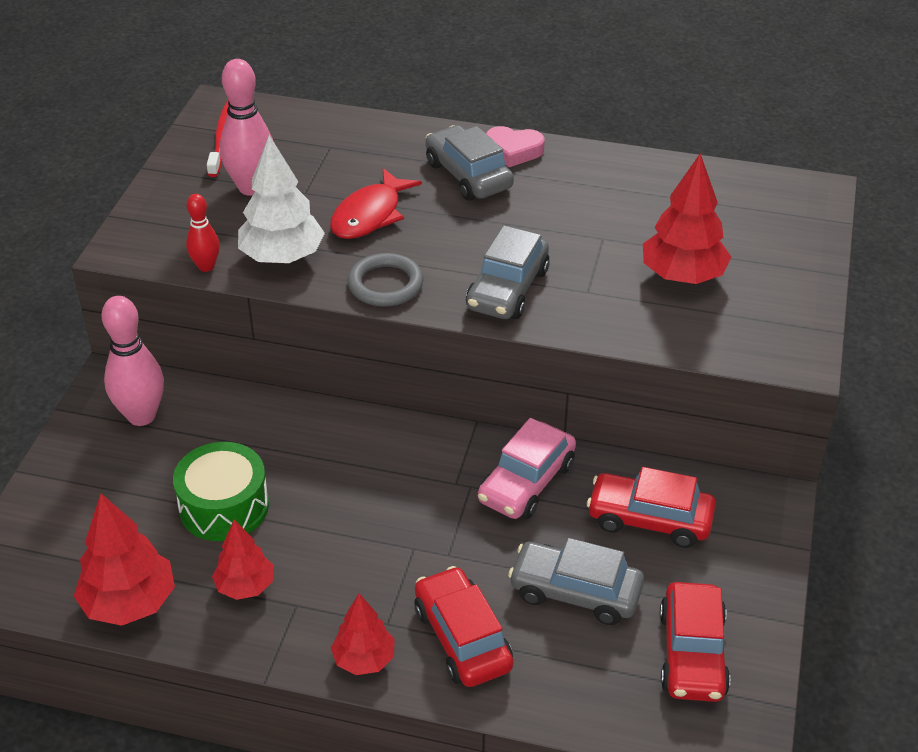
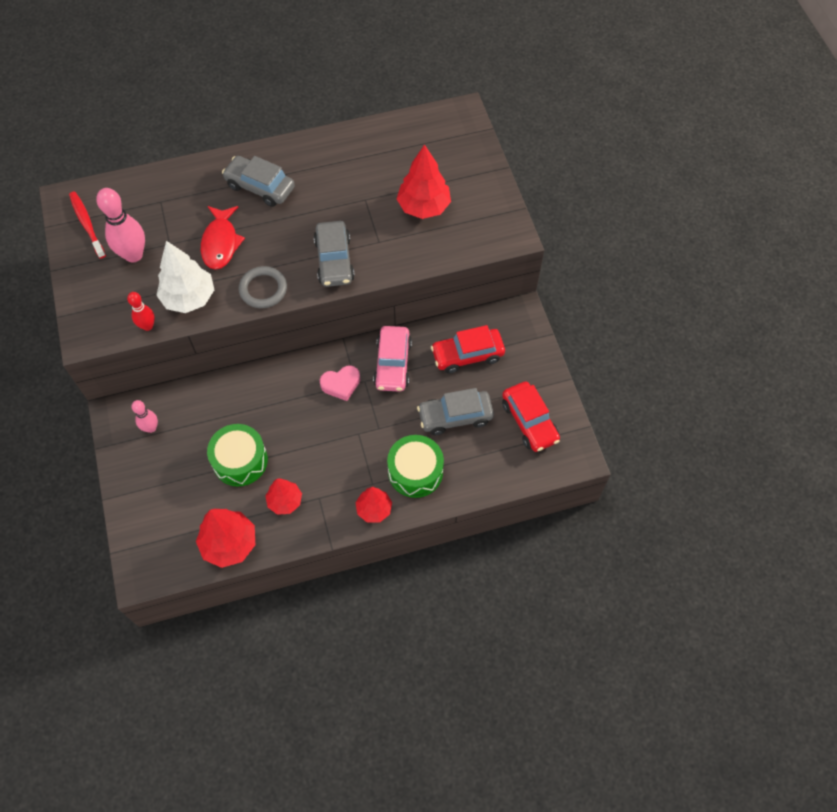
camera: 30 degrees left, 20 degrees up
(141, 416) = (151, 428): pink bowling pin -> pink bowling pin, size x0.57
(462, 638) = (415, 471): red car -> green drum
(513, 151) = (275, 156): pink heart -> pink heart (341, 384)

